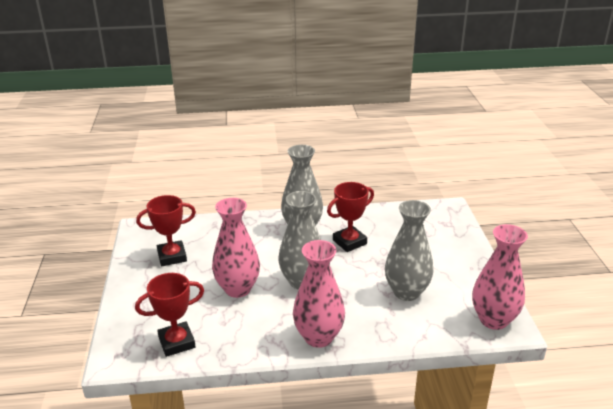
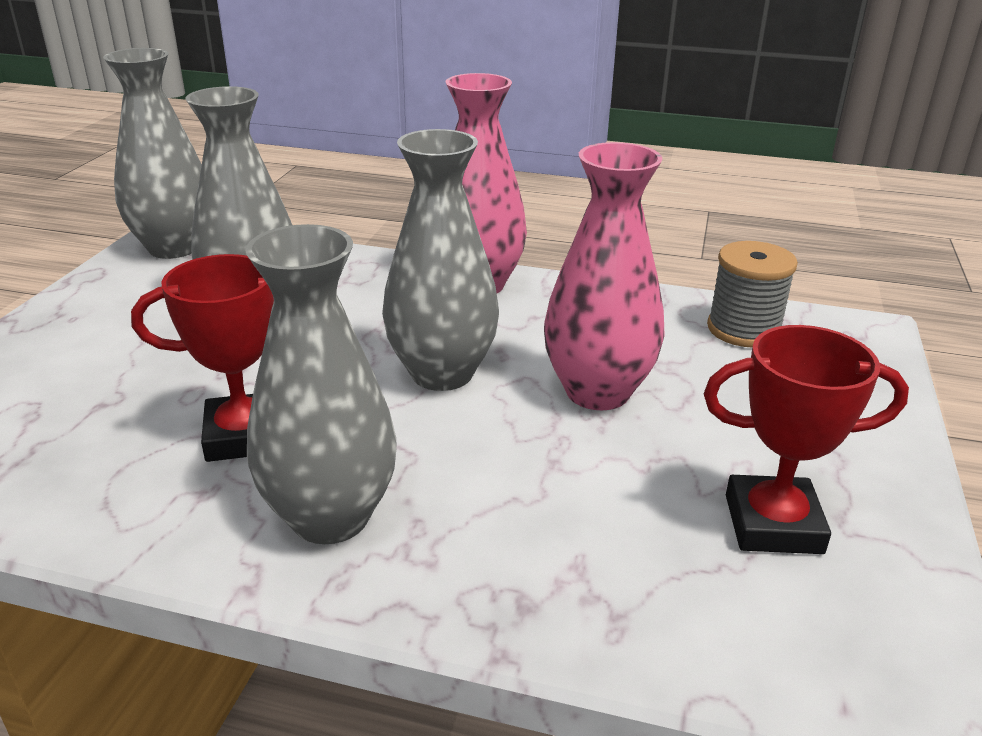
camera: 160 degrees left, 0 degrees up
(176, 342) = (743, 329): red trophy -> grey spool
(493, 320) = (174, 248): pink vase -> grey vase

